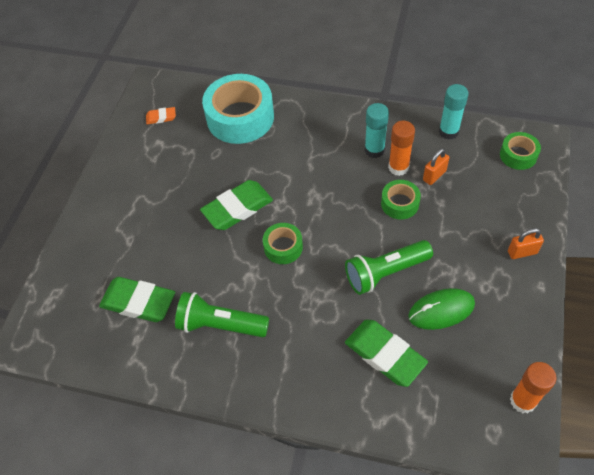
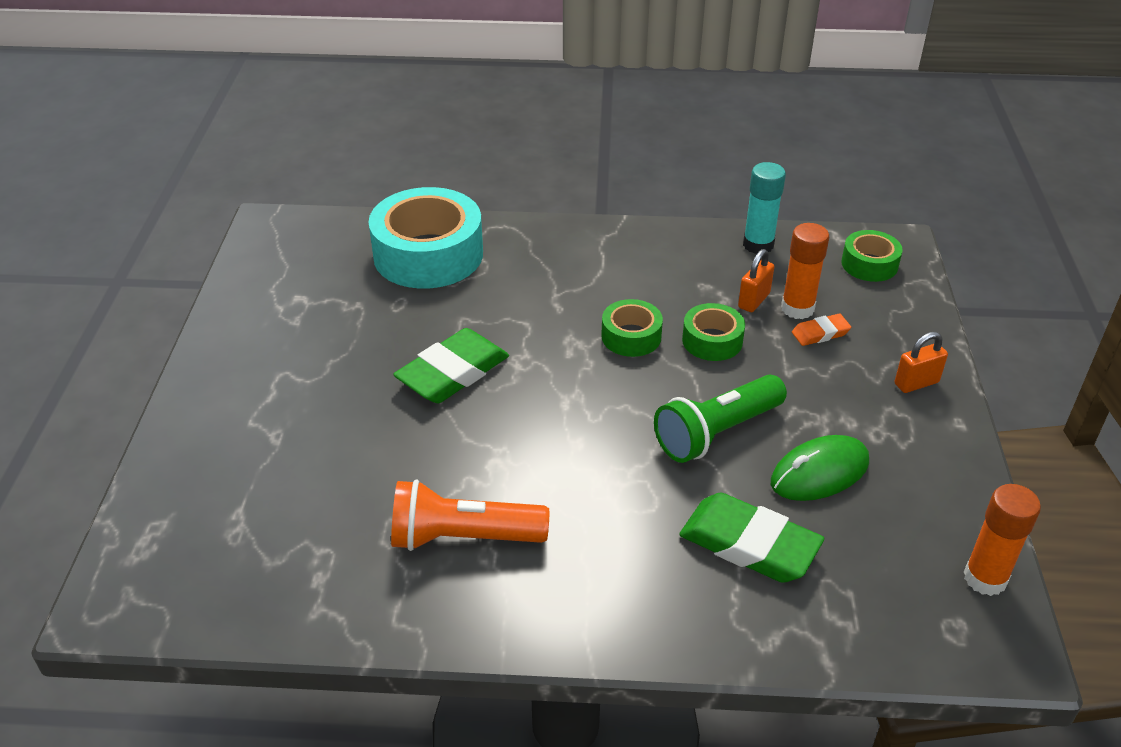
camera: 15 degrees left, 15 degrees down
(138, 302) = (311, 523): green eraser -> none
(161, 117) = (296, 265): orange eraser -> orange eraser (820, 333)
(220, 325) = (463, 537): green flashlight -> orange flashlight
(283, 247) = (542, 417): green tape -> green tape (631, 336)
(374, 150) = (653, 277): turquoise glue stick -> none
(398, 167) = (696, 295): orange glue stick -> orange glue stick (797, 308)

